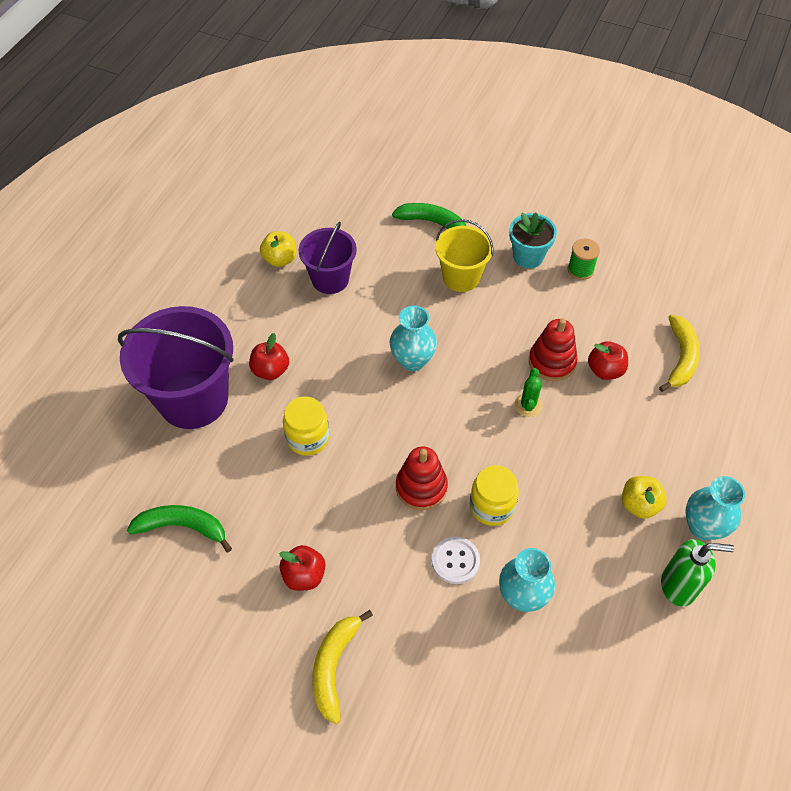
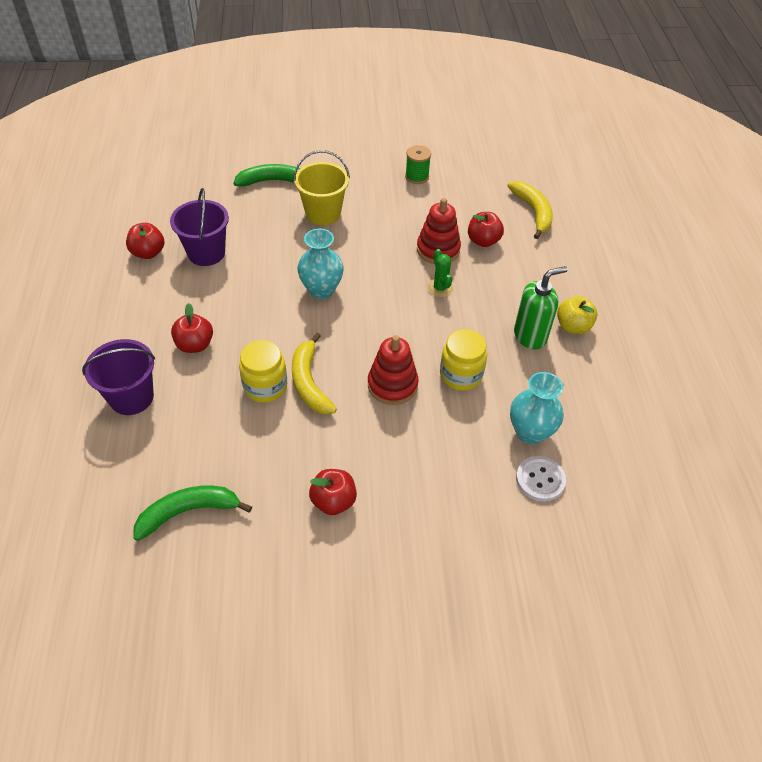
camera: 30 degrees left, 5 degrees down
(193, 399) = (131, 397): purple bucket -> purple bucket, size x0.59
(280, 259) = (148, 253): yellow apple -> red apple
(334, 666) = (409, 564): yellow banana -> yellow banana (309, 382)
(455, 561) = (458, 430): white button -> white button (540, 479)
(528, 256) = (369, 180): turquoise flower pot -> none
(678, 586) = (640, 372): green soap dispenser -> green soap dispenser (530, 336)
(703, 527) = (629, 323): turquoise vase -> none

